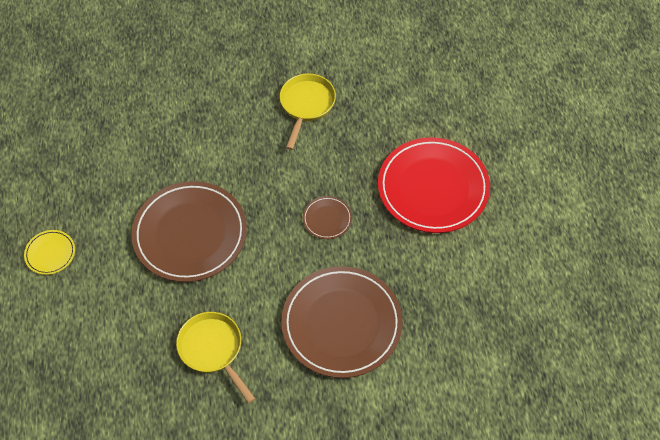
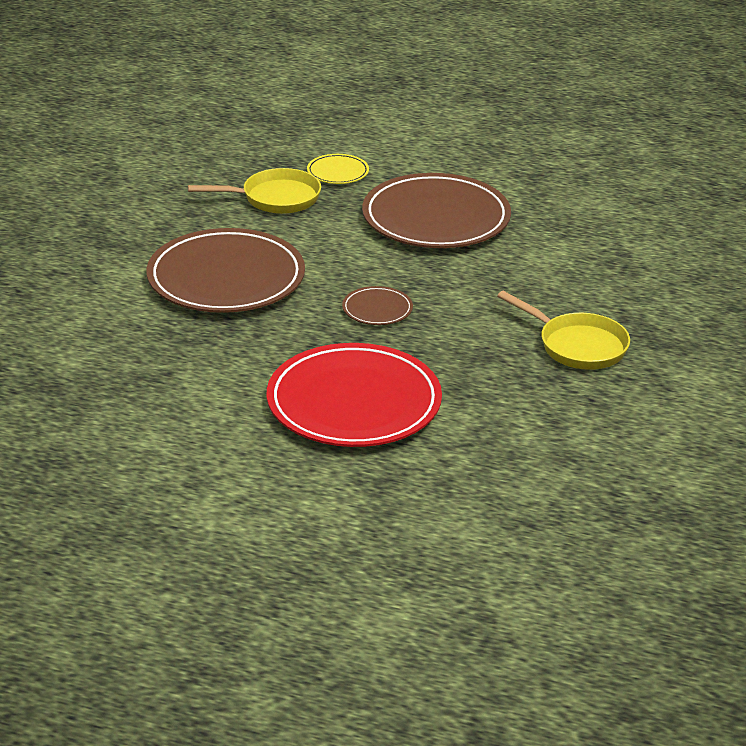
camera: 115 degrees right, 25 degrees down
(50, 253) = (481, 140): yellow plate -> yellow plate (338, 172)

